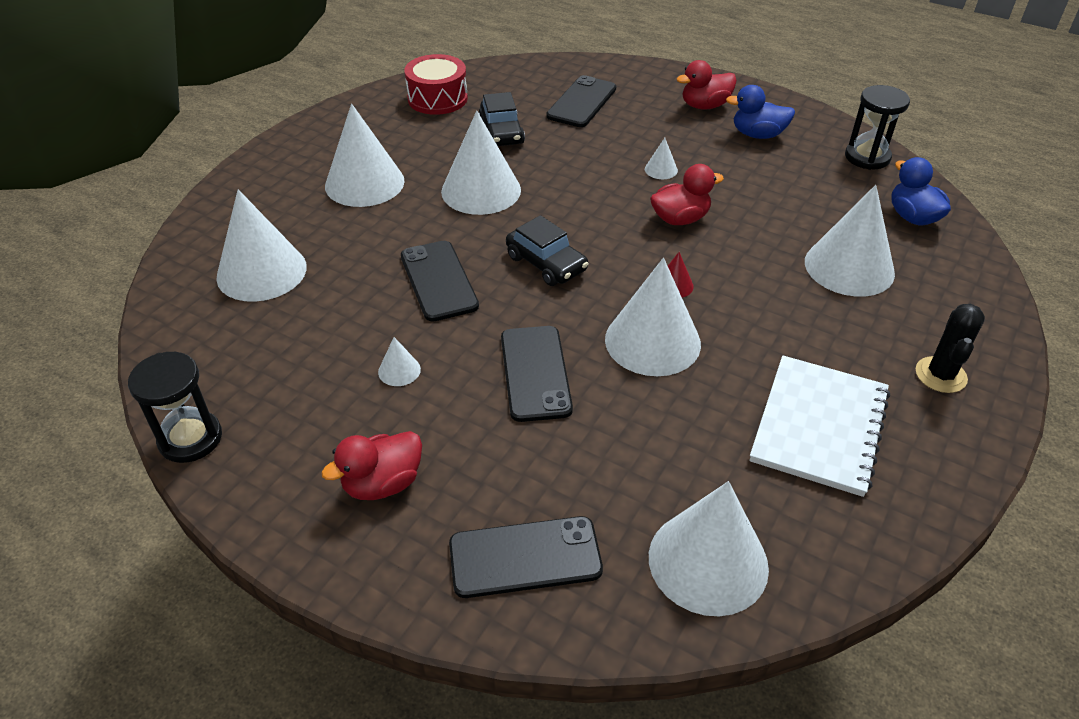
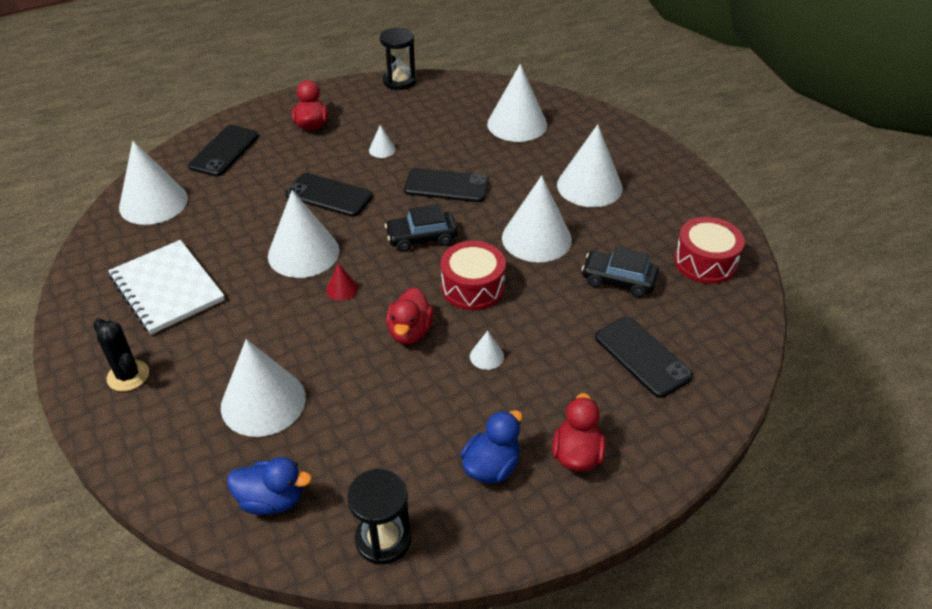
camera: 120 degrees right, 0 degrees up
(587, 204) = (472, 287): none -> red drum

